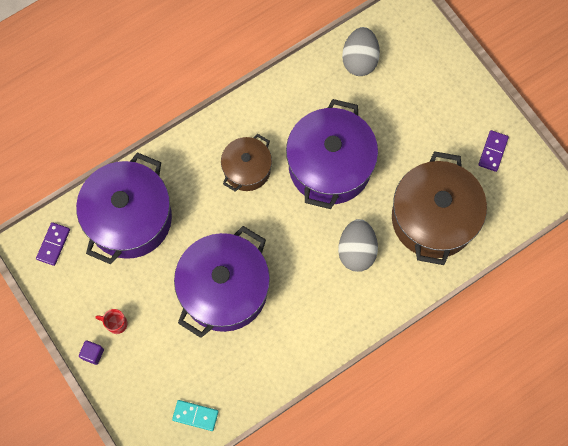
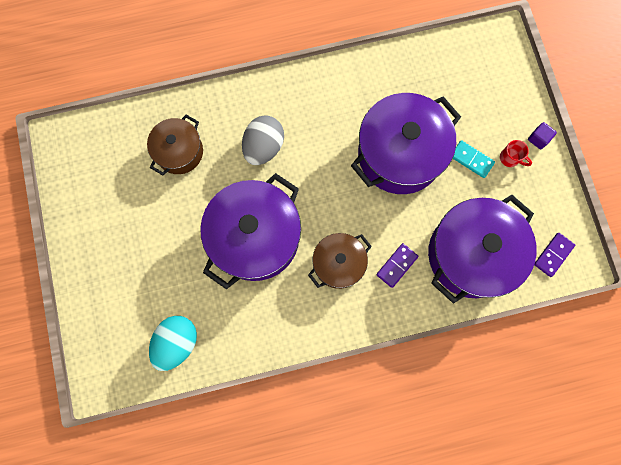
camera: 160 degrees left, 5 degrees up
(195, 415) = (459, 57): turquoise domino -> turquoise domino (471, 160)
(359, 60) = (177, 342): grey egg -> turquoise egg
(433, 218) = (179, 152): brown pot -> brown pot, size x0.57
(493, 151) = (91, 196): purple domino -> purple domino (397, 265)

